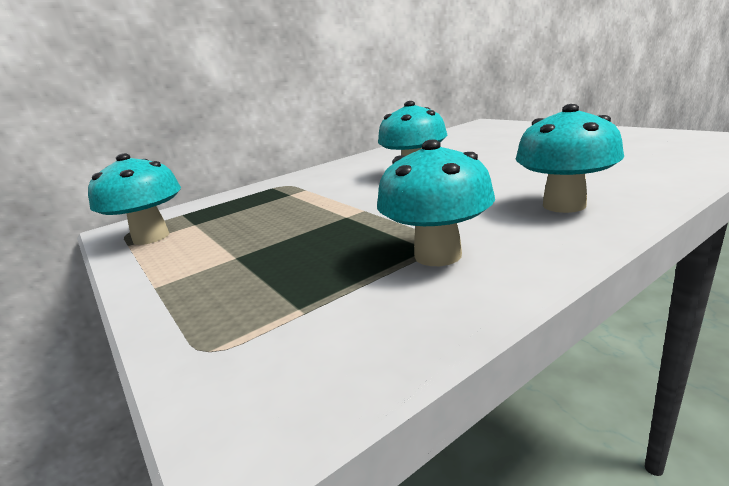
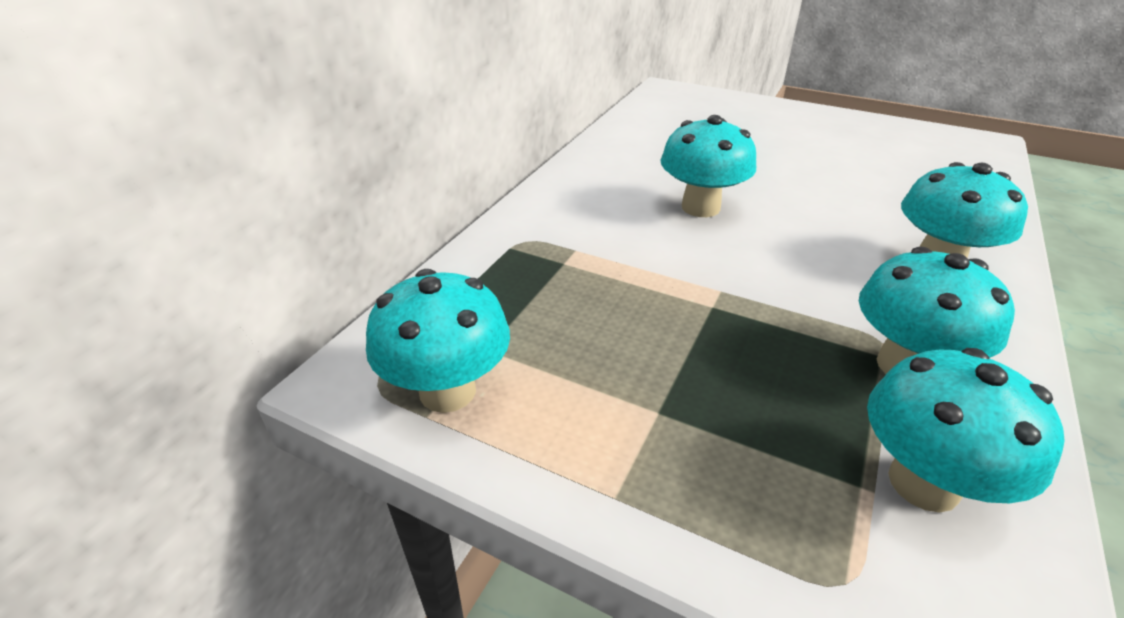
camera: 30 degrees left, 15 degrees up
(345, 315) = (923, 483): none -> turquoise mushroom

